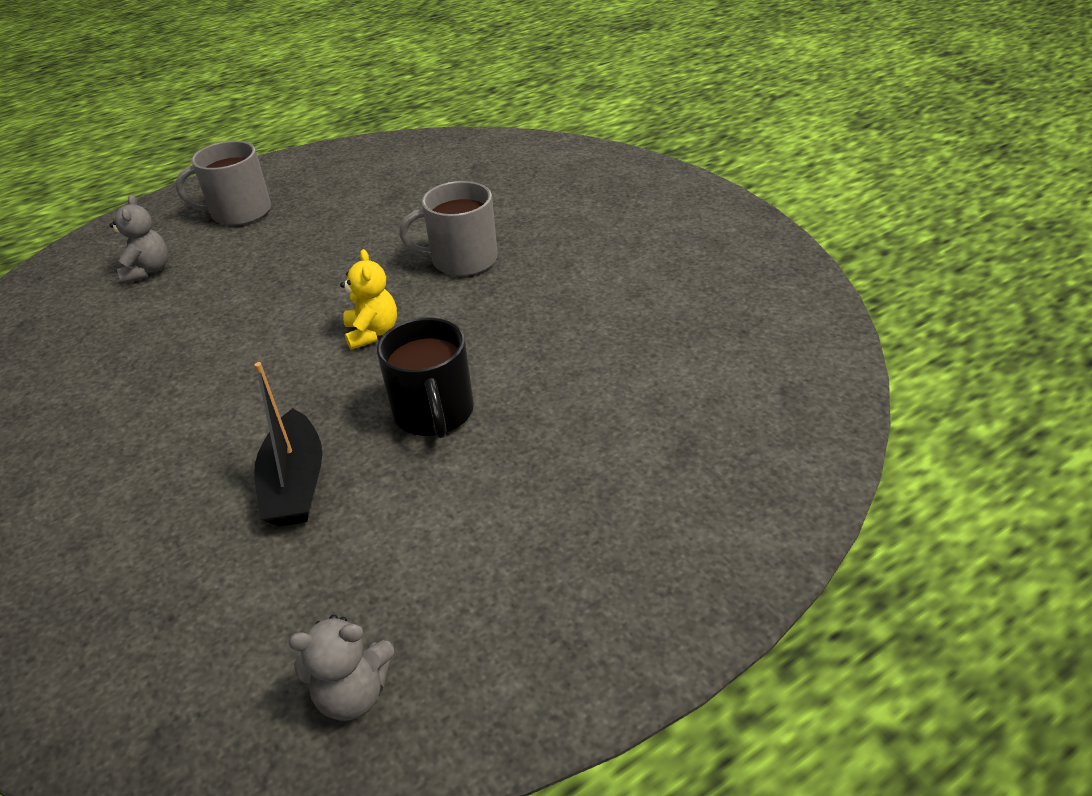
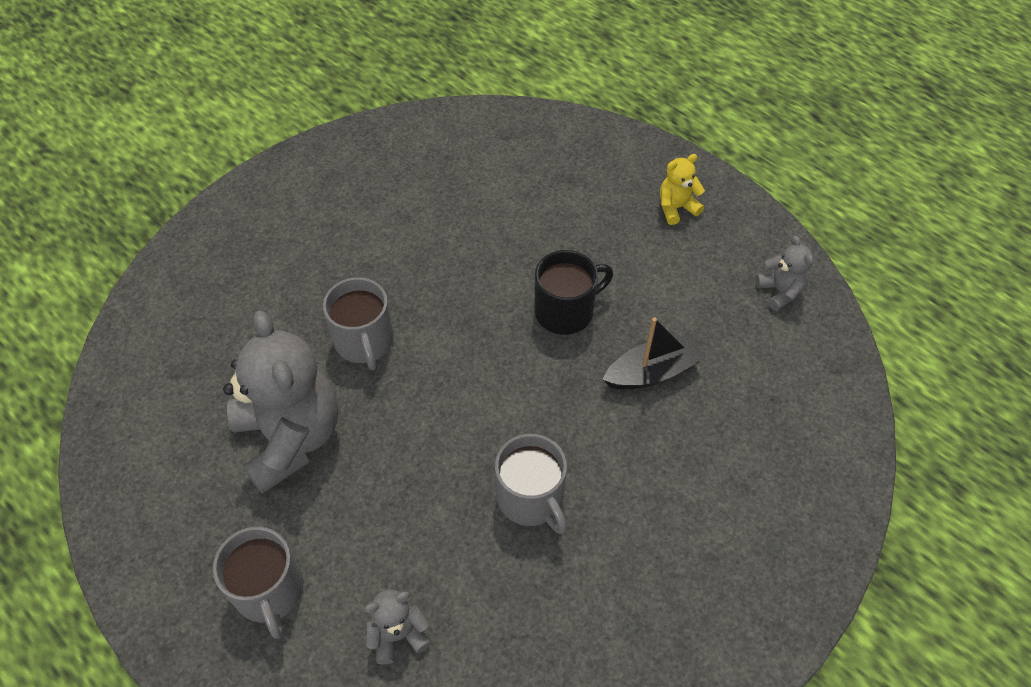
camera: 105 degrees left, 15 degrees up
(207, 356) = (531, 498): none -> grey mug
(372, 333) = (479, 379): yellow teddy bear -> yellow teddy bear (676, 208)
(374, 220) = (290, 438): none -> grey teddy bear

